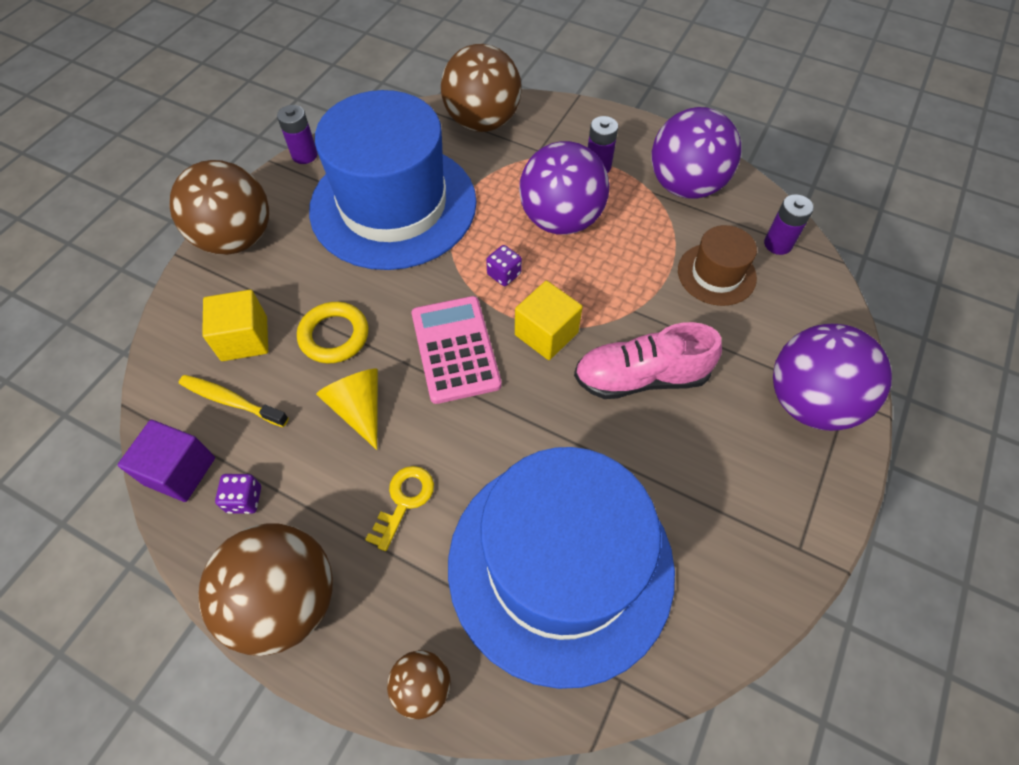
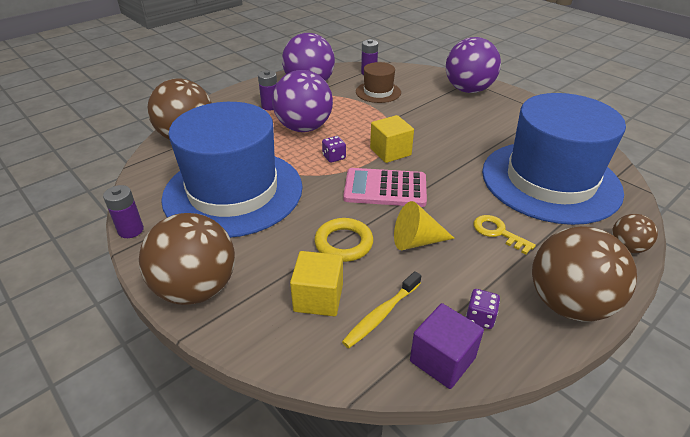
camera: 70 degrees left, 20 degrees down
(640, 377) = (436, 129): pink shoe -> none

